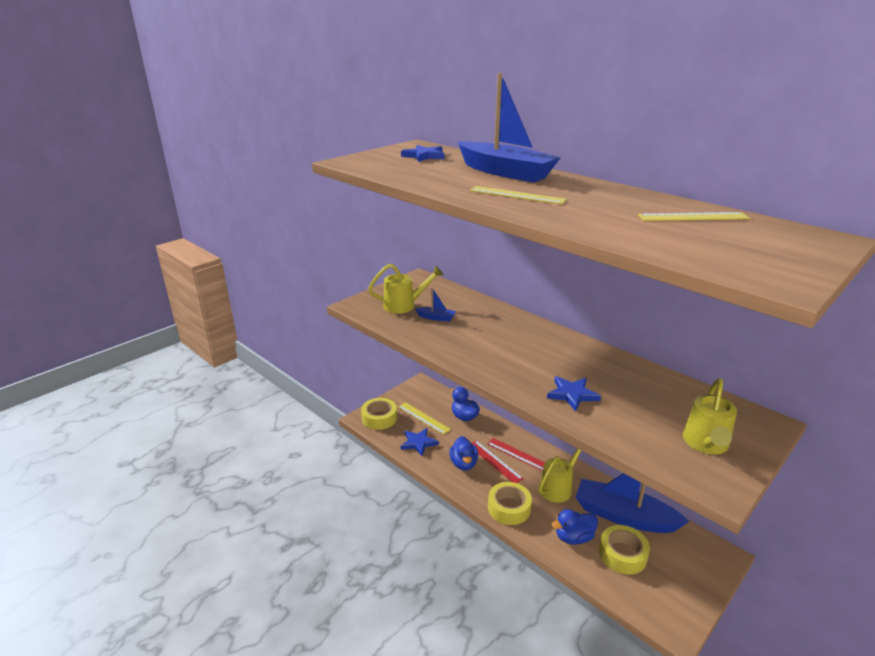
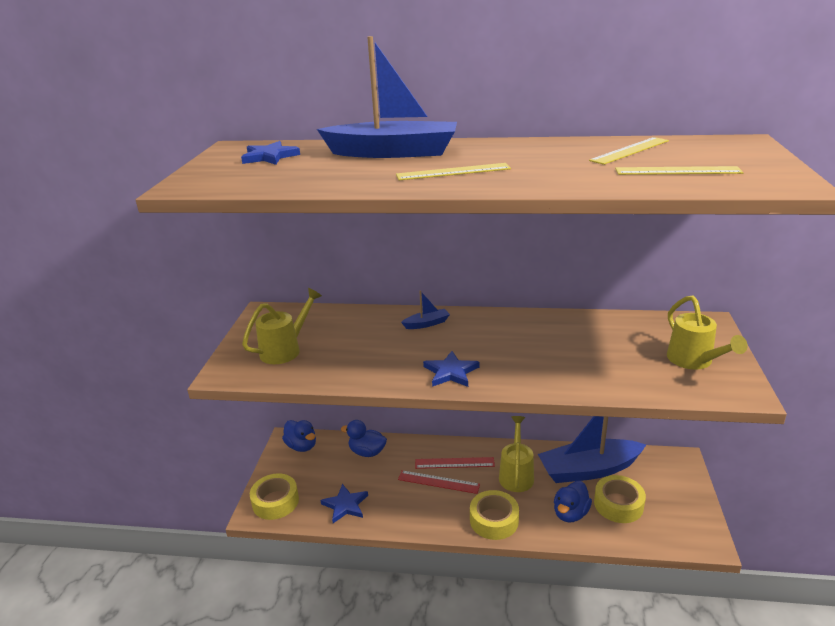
camera: 35 degrees left, 0 degrees up
(423, 418) = (325, 475): yellow ruler -> yellow ruler (677, 171)
(436, 318) = (337, 348): blue boat -> blue boat (427, 324)
(463, 464) = (412, 501): blue duck -> blue duck (301, 446)
(572, 394) = (554, 368): blue star -> blue star (451, 372)

